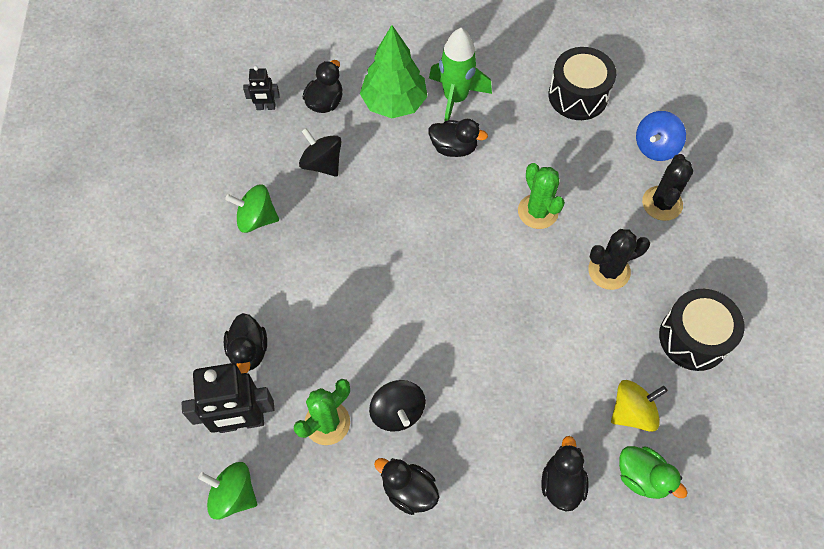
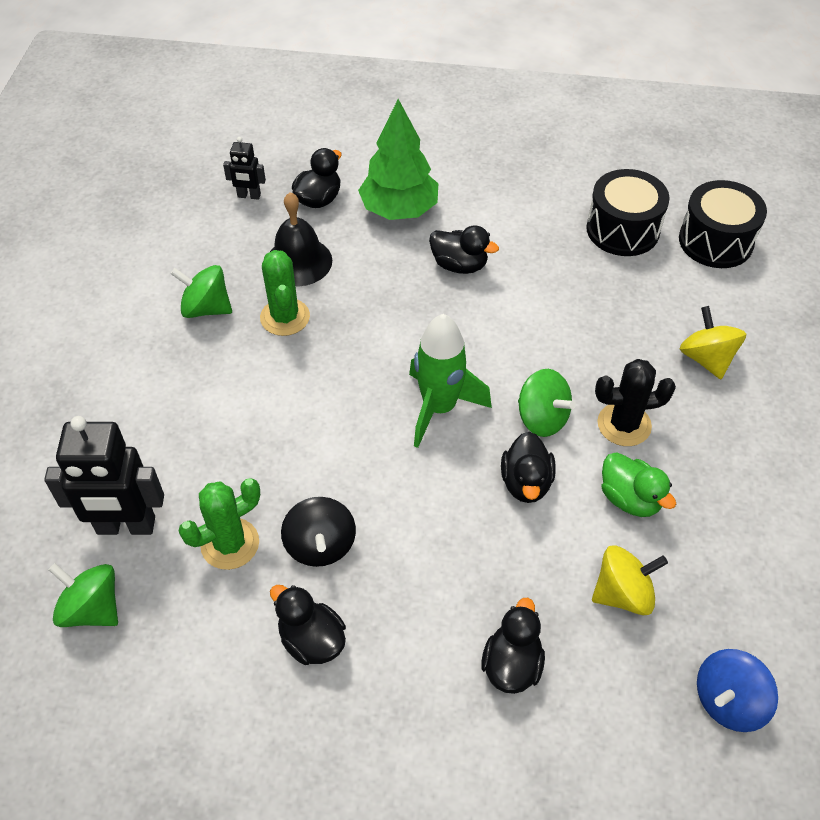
camera: 10 degrees right, 10 degrees down
(249, 351) = (157, 448): black duck -> black duck (526, 483)
(322, 164) = (299, 261): black spinning top -> black bell
(455, 99) = (473, 215): green rocket -> green rocket (439, 408)
(538, 211) = (547, 346): green cactus -> green cactus (285, 317)
(545, 275) = (542, 418): none -> green spinning top
(642, 477) = (621, 675): green duck -> green duck (630, 498)
(655, 147) = (709, 296): blue spinning top -> blue spinning top (728, 701)
(662, 203) = (706, 359): black cactus -> yellow spinning top
(693, 338) = (720, 518): black drum -> black drum (715, 241)

